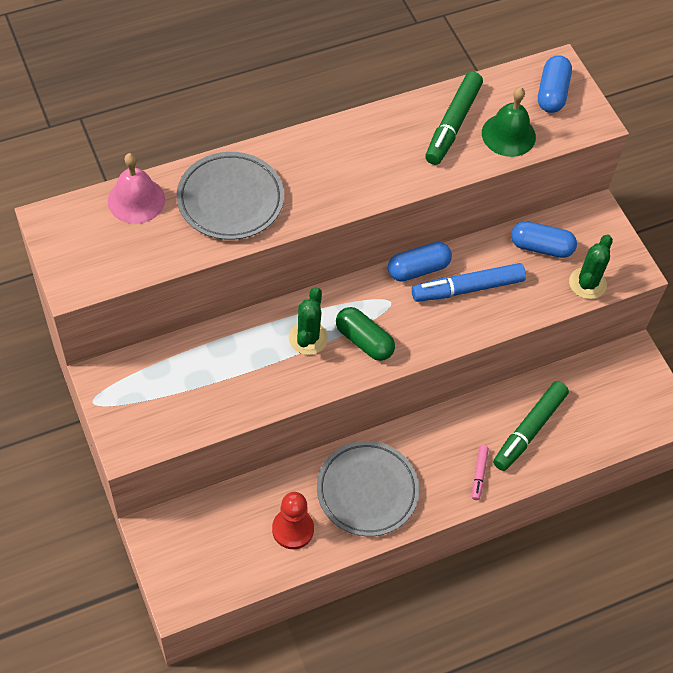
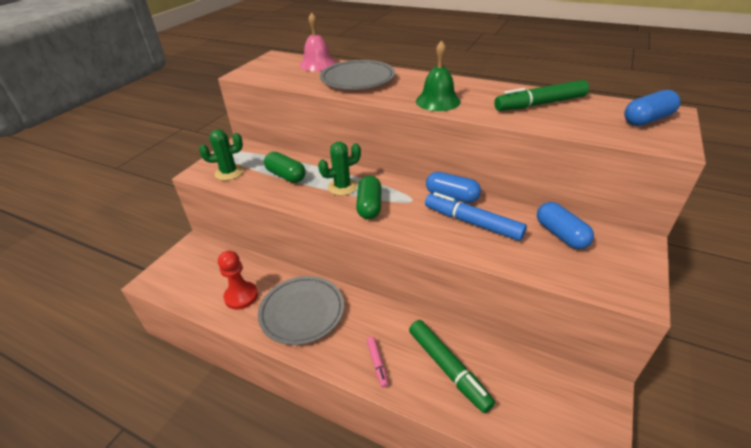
camera: 55 degrees right, 20 degrees down
(231, 371) = (286, 176): none -> green capsule
(479, 474) = (377, 363): pink marker -> pink marker turned 75 degrees counterclockwise
(508, 135) = (579, 122): green bell -> green bell (438, 101)
(529, 430) = (448, 368): green marker -> green marker turned 120 degrees counterclockwise
(587, 283) = (578, 276): green cactus -> green cactus (229, 173)

